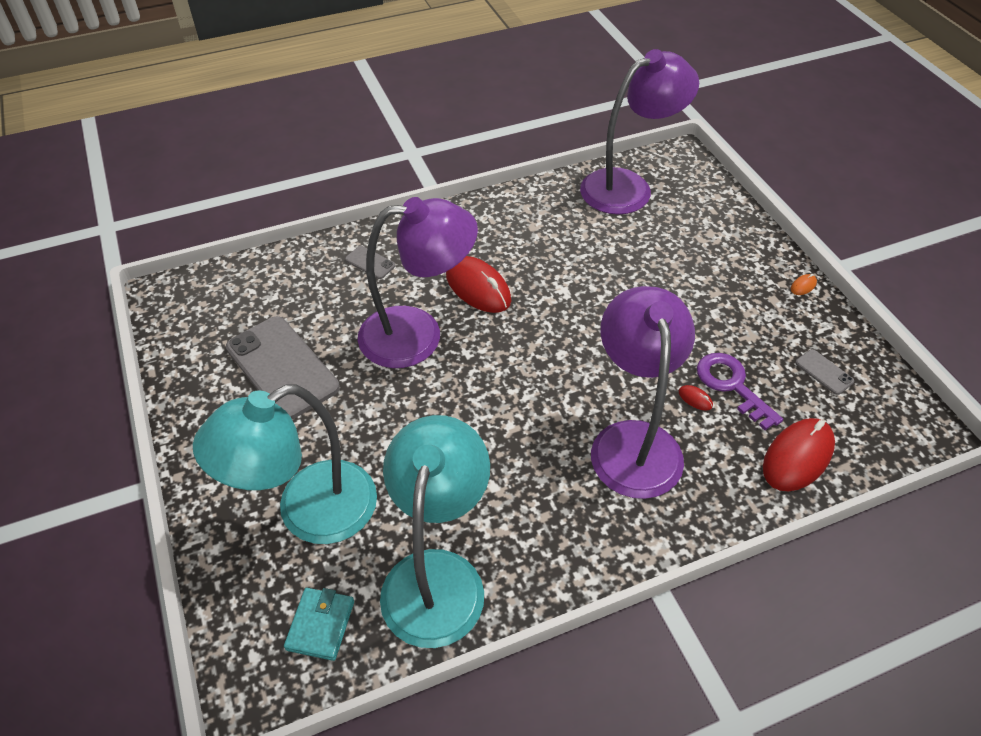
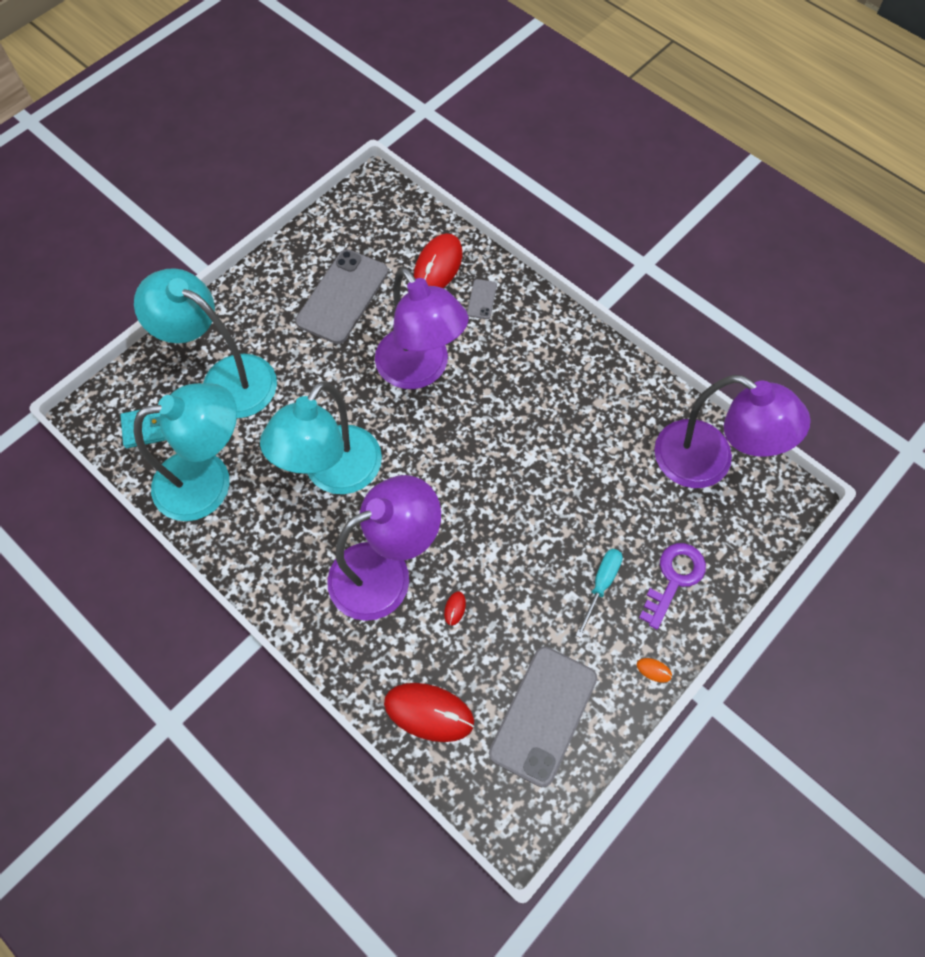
camera: 65 degrees right, 15 degrees up
(478, 288) = (496, 390): red mouse -> red mouse (438, 266)
(496, 448) = (334, 474): none -> turquoise lamp
(712, 289) = (601, 585): none -> turquoise screwdriver
(731, 385) = (485, 635): purple key -> purple key (674, 578)
(824, 372) = (543, 715): grey phone -> grey phone, size x2.31

